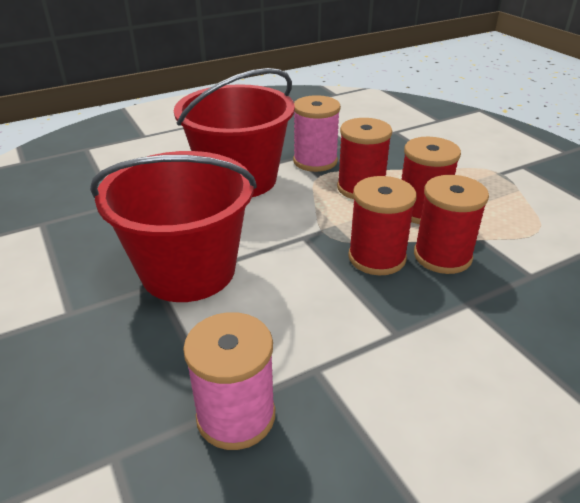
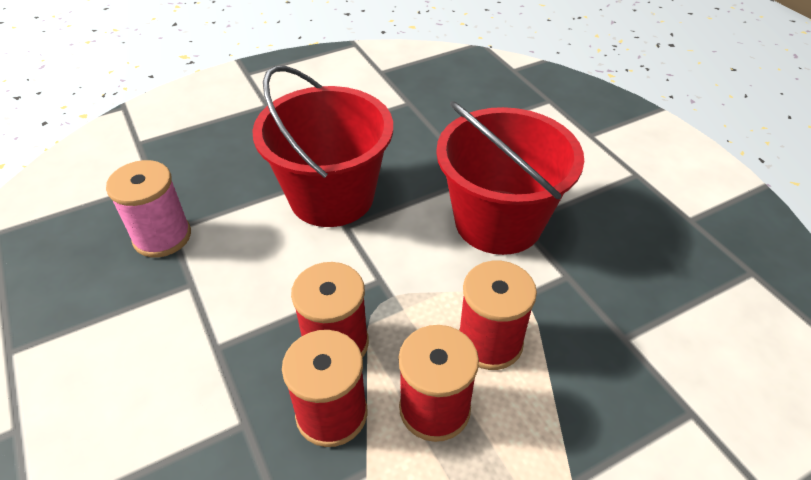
camera: 90 degrees right, 10 degrees up
(315, 161) = (557, 294): pink spool -> none

